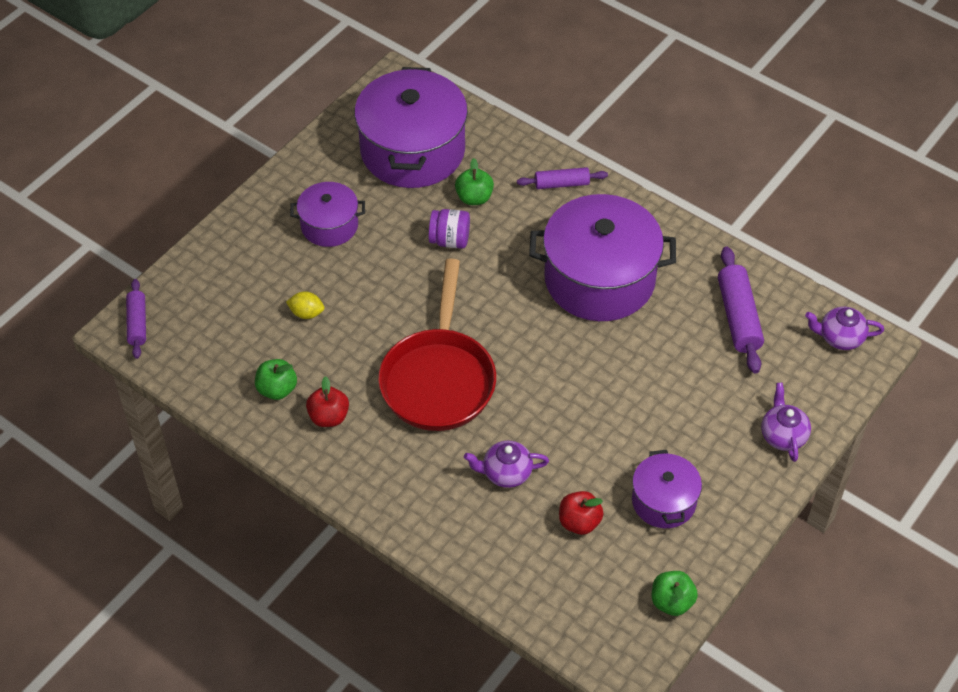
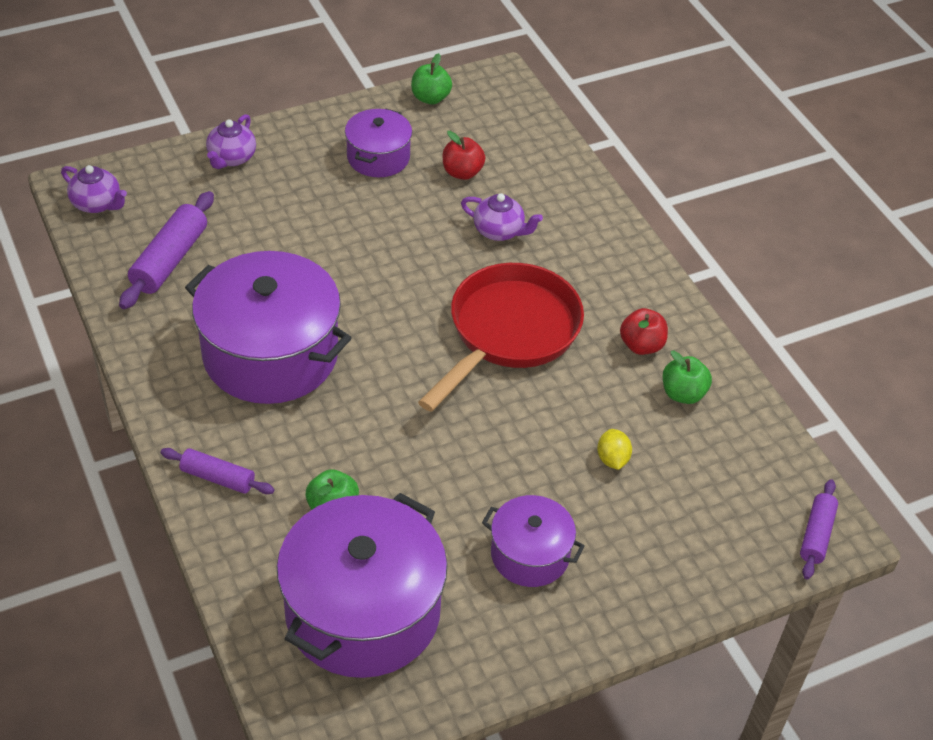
camera: 155 degrees left, 5 degrees down
(306, 313) = (612, 459): yellow lemon -> yellow lemon turned 45 degrees clockwise
(449, 240) = (399, 470): purple jar -> none

